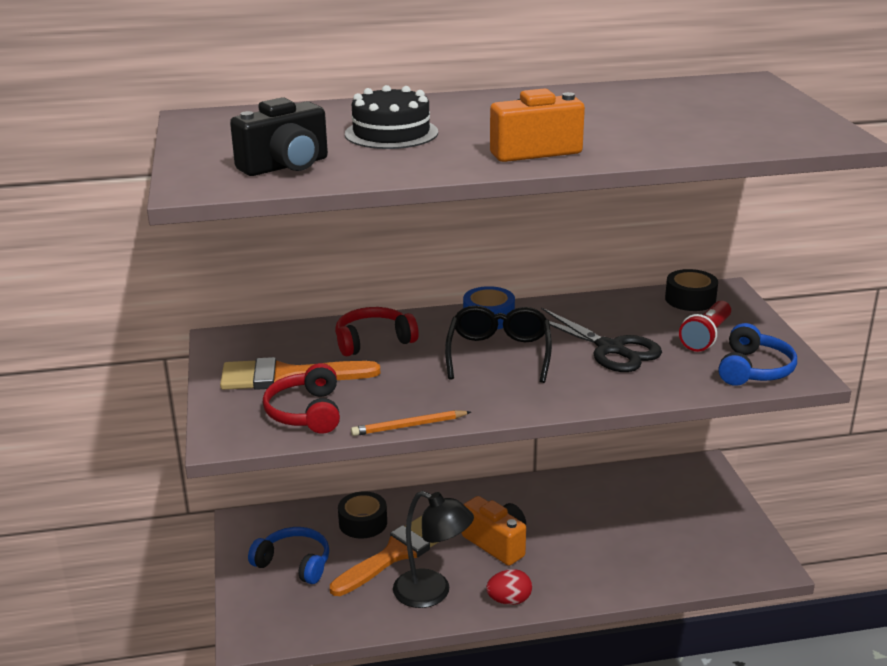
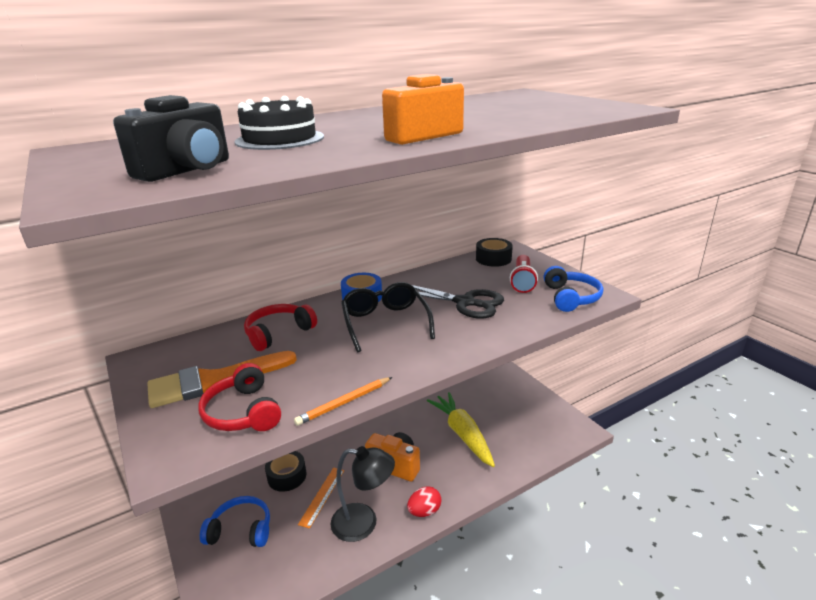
camera: 20 degrees left, 0 degrees up
(395, 554) = (322, 496): orange brush -> orange ruler
(601, 530) = (462, 434): none -> yellow carrot

